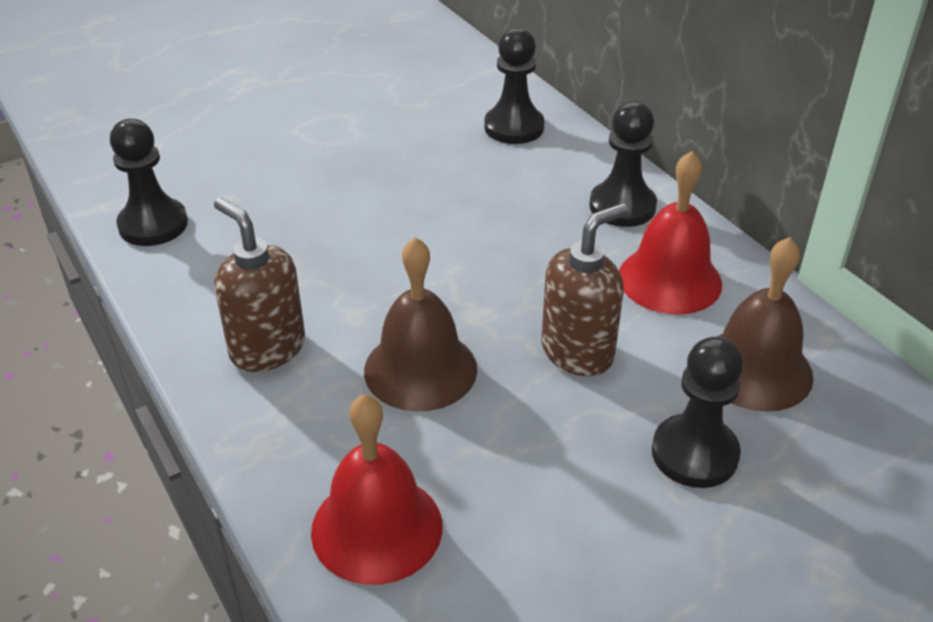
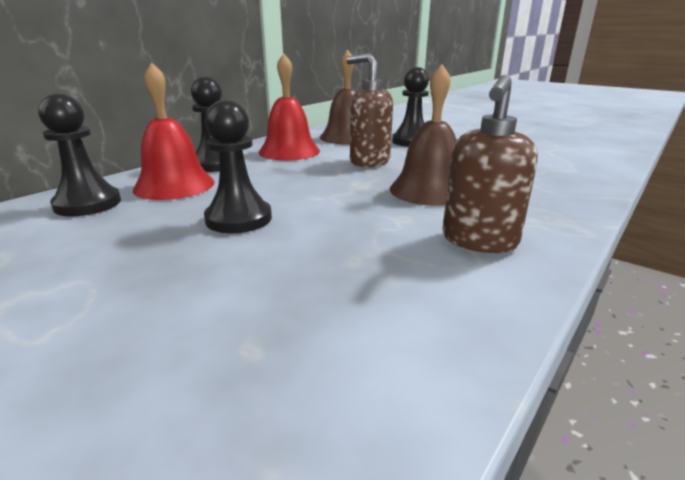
camera: 110 degrees left, 15 degrees down
(153, 225) = (358, 404): black pawn -> black pawn (239, 219)
(377, 528) = (552, 182): red bell -> red bell (174, 185)

